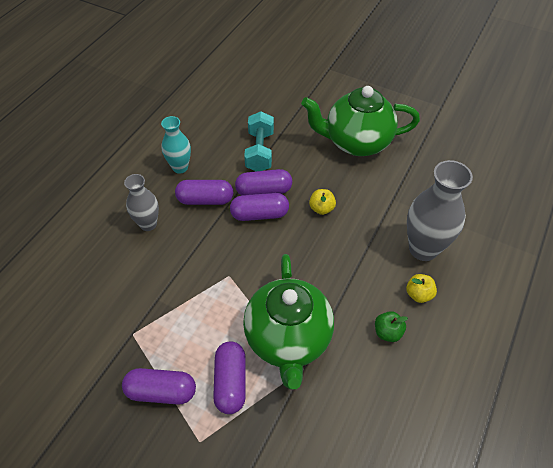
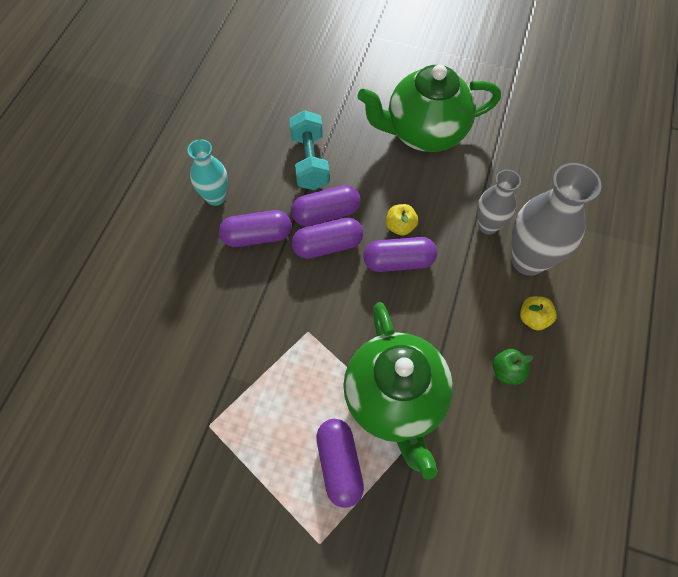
camera: 10 degrees left, 10 degrees up
(148, 224) = (194, 280): grey vase -> grey vase (488, 226)
(161, 391) = (261, 491): purple capsule -> purple capsule (398, 261)

